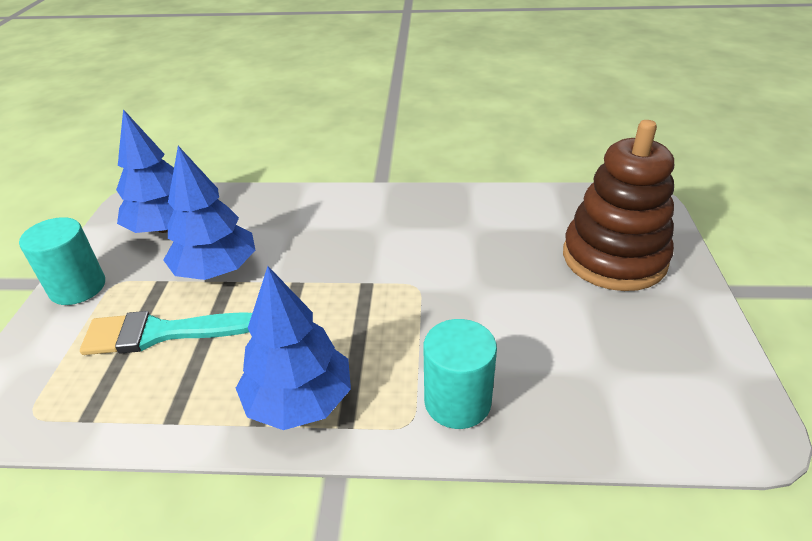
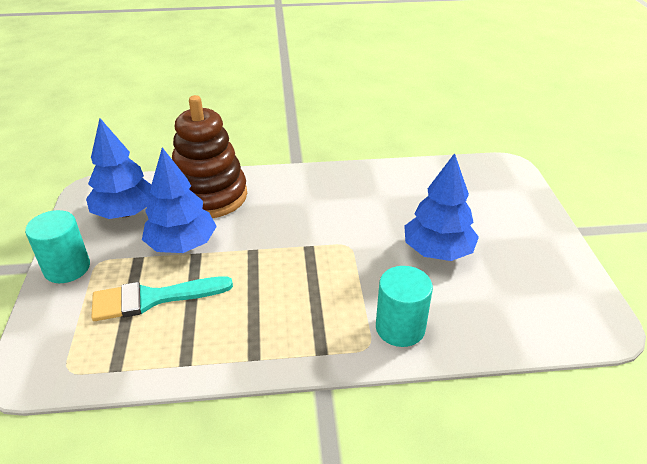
camera: 10 degrees left, 0 degrees up
(299, 401) = (281, 339): blue tree -> blue tree (437, 251)
(614, 258) = (492, 213): brown stacking toy -> brown stacking toy (210, 196)

